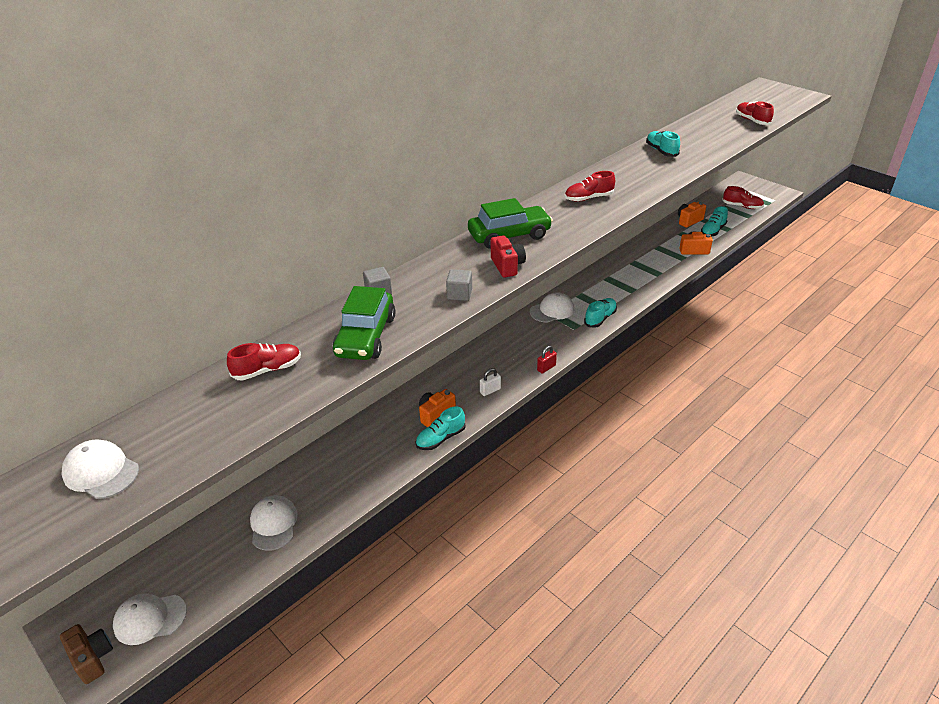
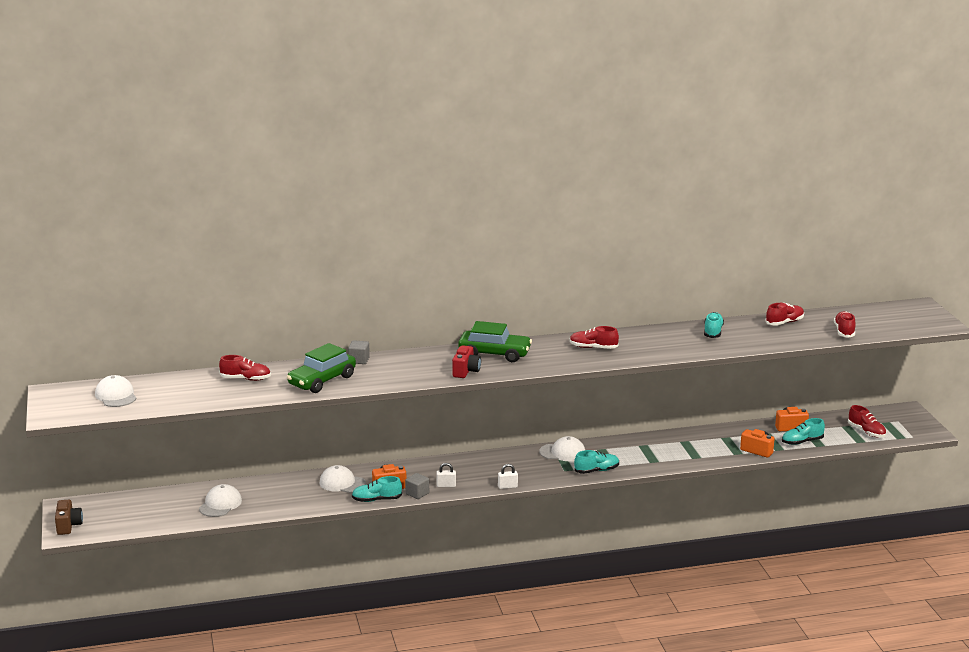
camera: 30 degrees right, 15 degrees down
(150, 619) = (111, 521): white cap -> white cap (342, 483)
(459, 294) = (410, 377): grey cube -> grey cube (417, 493)
(546, 368) = (507, 487): red padlock -> white padlock
(700, 126) = (784, 322): none -> red shoe

